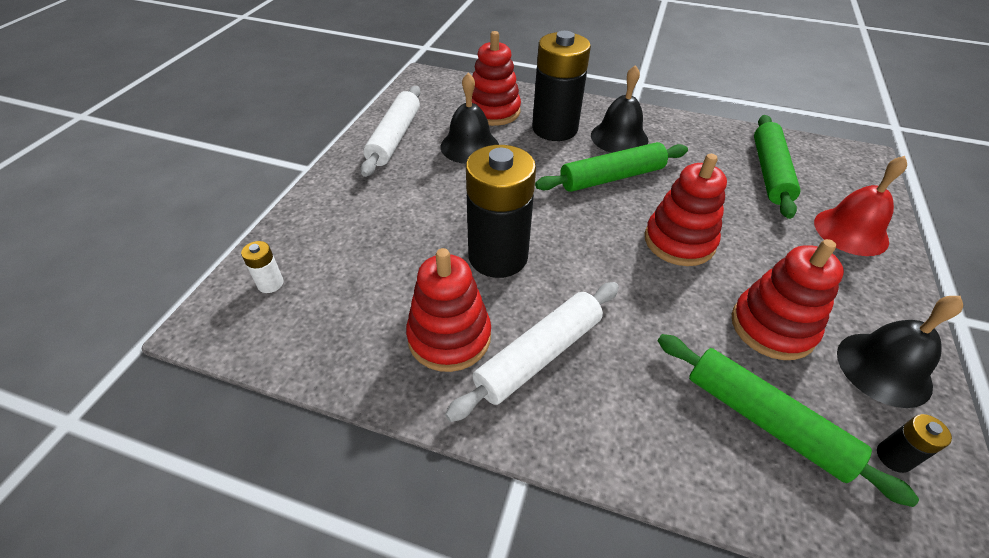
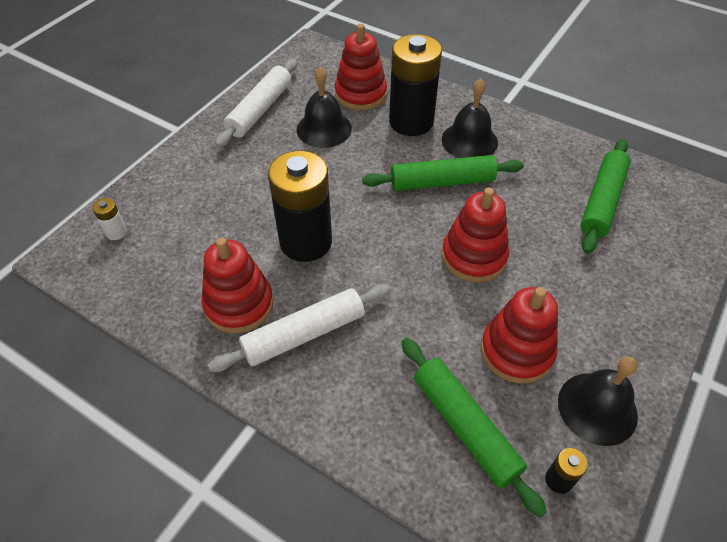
camera: 15 degrees right, 5 degrees up
(851, 231) = (648, 276): red bell -> none

